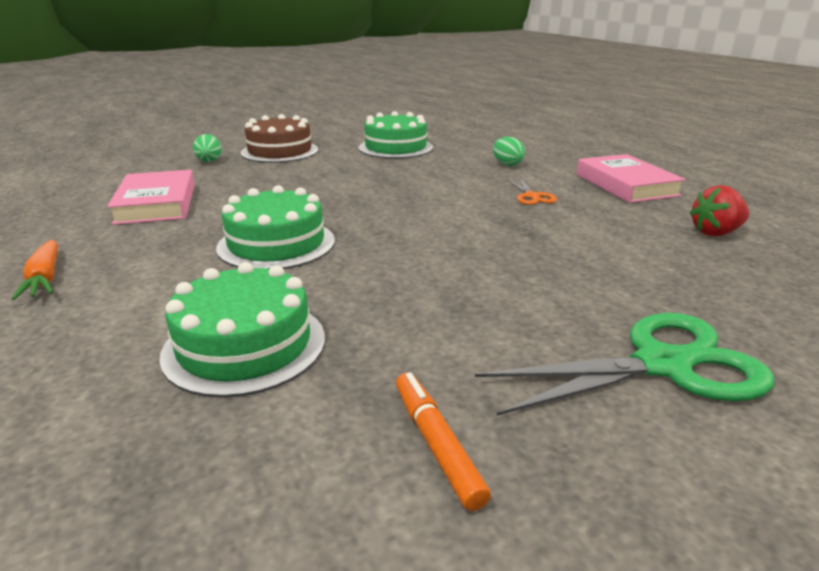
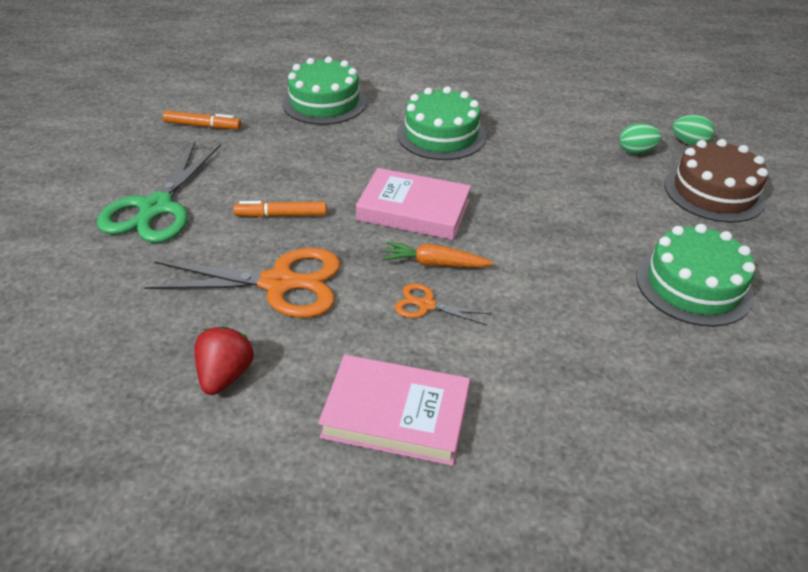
camera: 120 degrees right, 15 degrees up
(45, 278) = (459, 63): orange carrot -> orange carrot (435, 264)
(157, 204) = (568, 104): pink book -> pink book (413, 210)
(507, 164) = (554, 351): green egg -> green egg (636, 152)
(533, 278) = (281, 215): none -> orange marker
(611, 246) = (279, 283): none -> orange scissors

